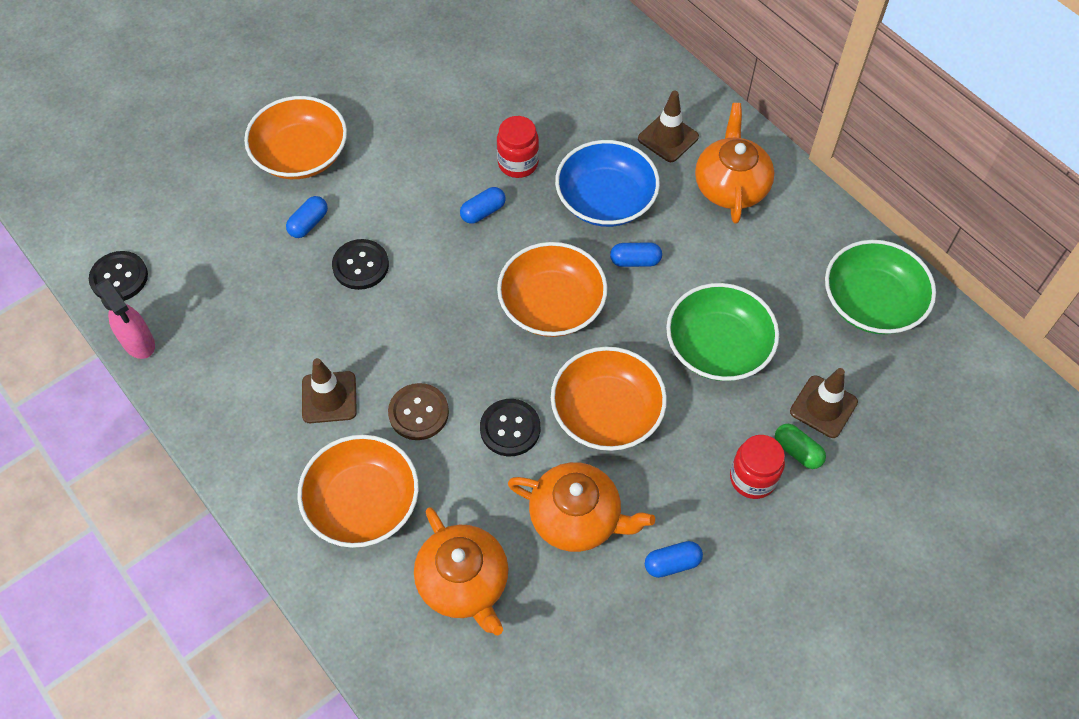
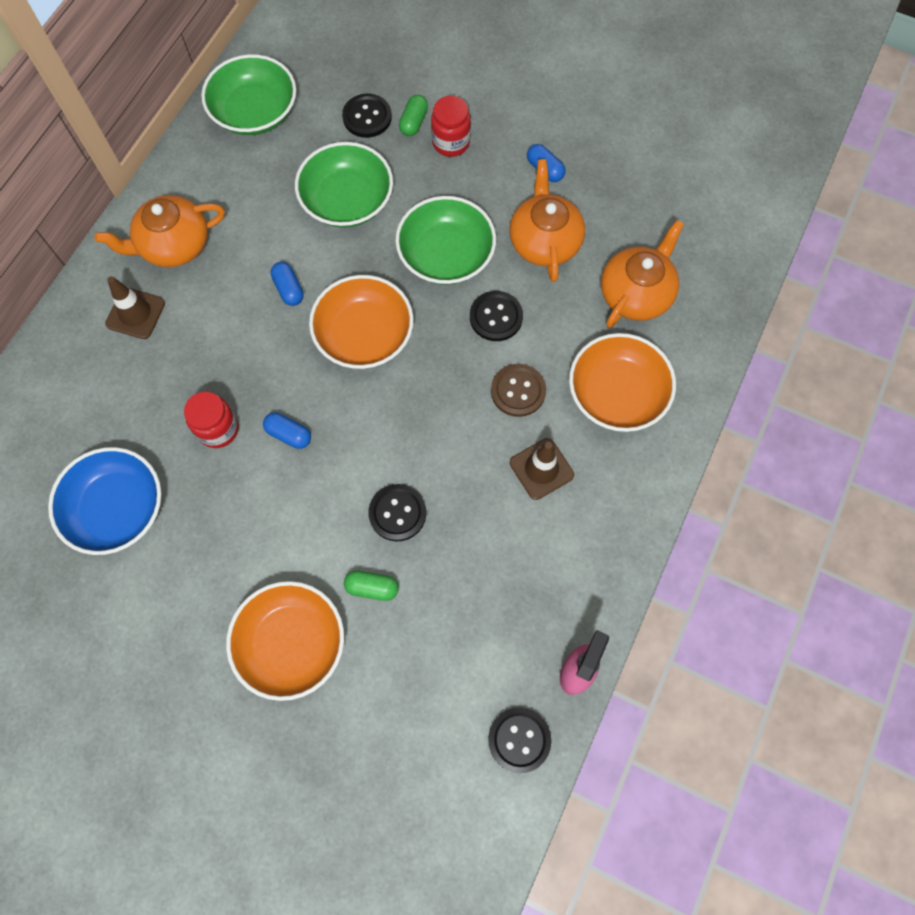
camera: 115 degrees left, 10 degrees up
(309, 223) = (372, 587): blue capsule -> green capsule
(605, 200) = (231, 337): blue bowl -> blue bowl (117, 509)
(606, 412) = (446, 255): orange bowl -> green bowl
(823, 407) = (367, 117): brown traffic cone -> black button

